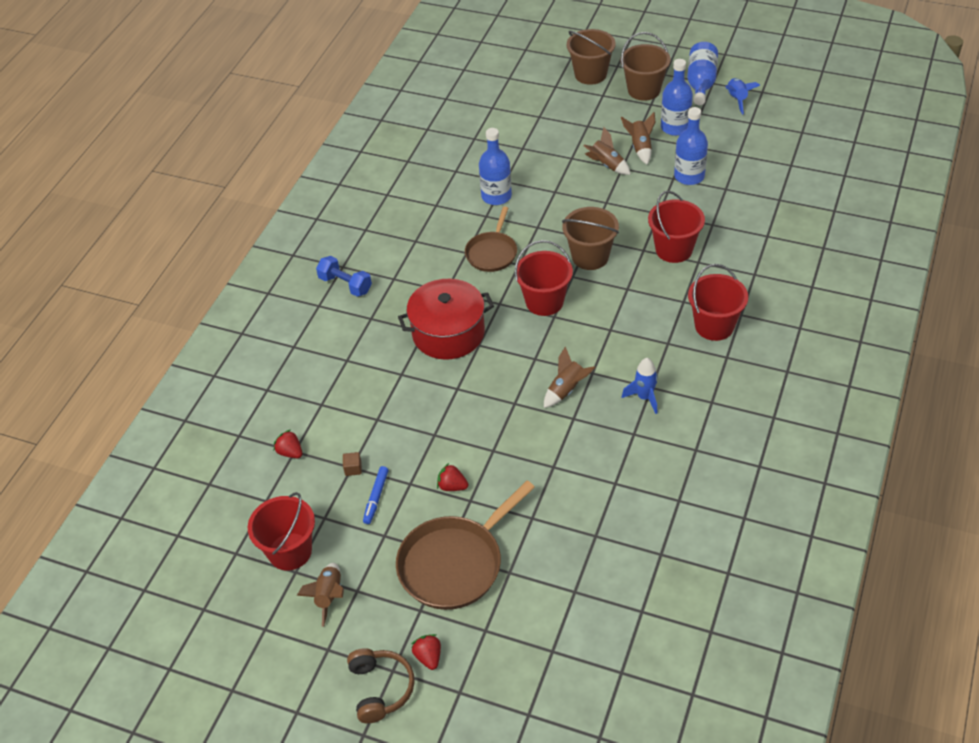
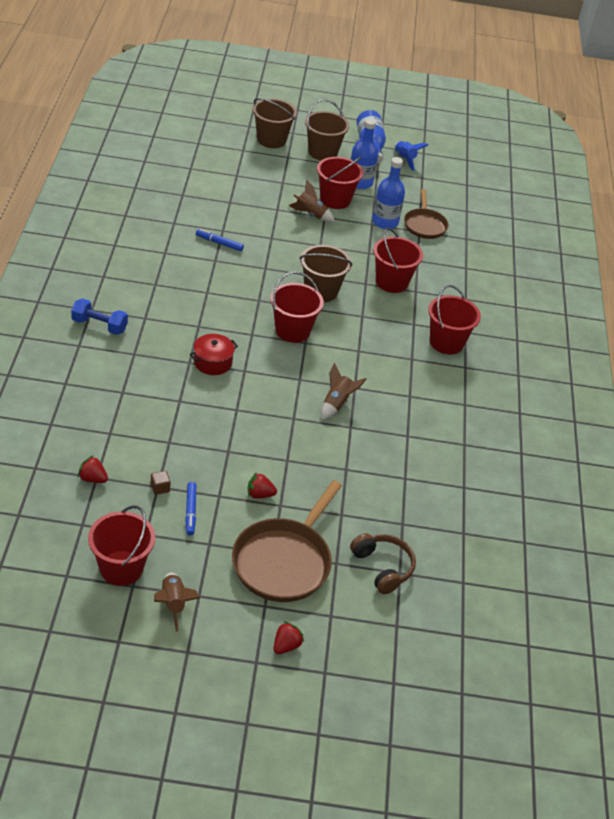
camera: 25 degrees left, 5 degrees down
(381, 689) = (250, 680): brown headphones -> brown headphones (383, 567)
(428, 657) = (286, 645): red strawberry -> red strawberry turned 75 degrees clockwise
(448, 333) = (213, 362): red pot -> red pot, size x0.56
(492, 253) = (231, 292): brown pan -> brown pan (424, 225)
(496, 196) = (219, 243): blue bottle -> blue marker
(640, 148) = (335, 200): brown rocket -> red bucket
(644, 397) = (407, 405): blue rocket -> none

